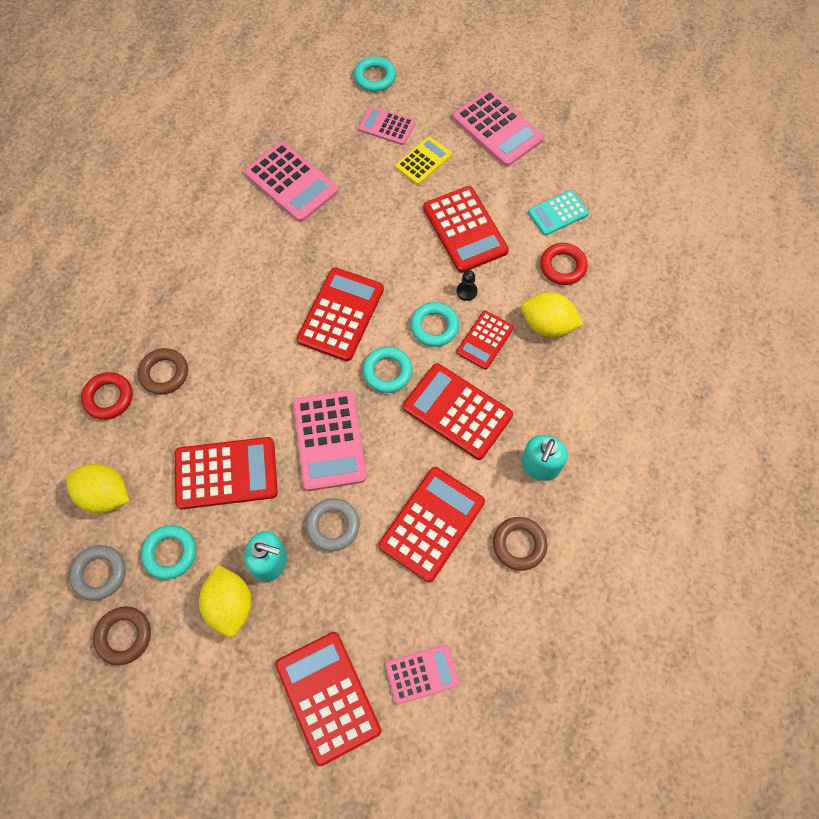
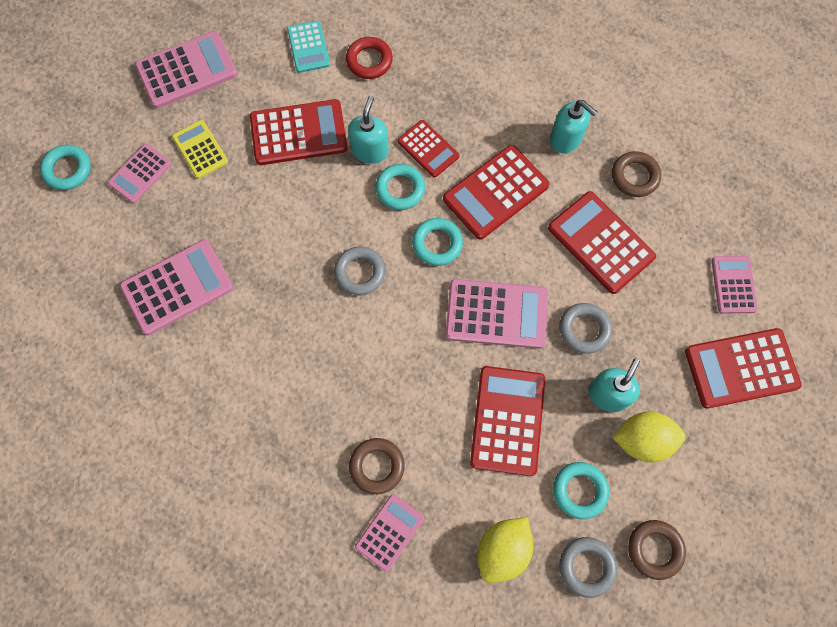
camera: 75 degrees left, 5 degrees up
(108, 398) = (389, 532): red ring -> pink calculator
(341, 314) = (360, 272): red calculator -> grey ring
(466, 291) = (370, 150): black pawn -> turquoise soap dispenser
(547, 325) = (428, 92): yellow lemon -> none

